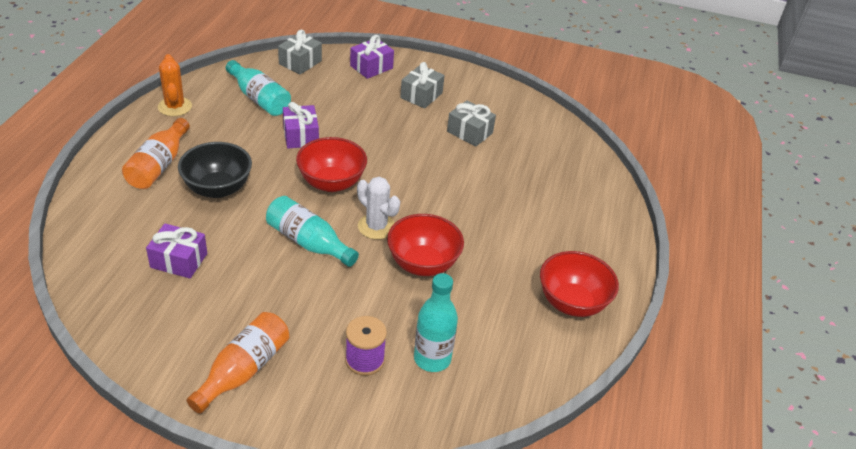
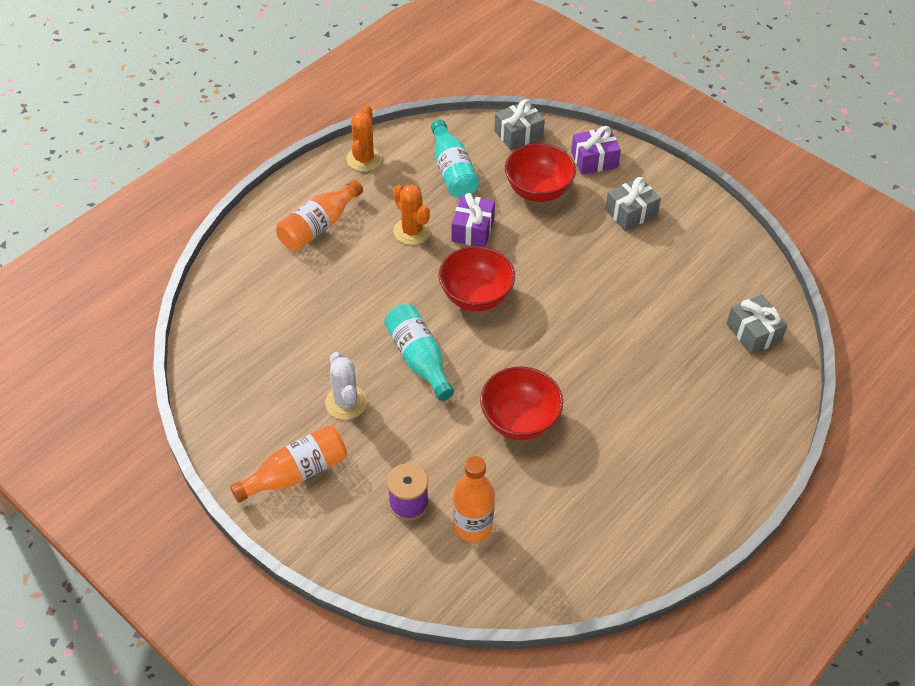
camera: 30 degrees right, 10 degrees up
(179, 260) = (291, 339): purple gift -> none
(217, 188) = (361, 269): black bowl -> none
(248, 149) = (412, 231): none -> orange cactus
(376, 226) = (495, 362): white cactus -> white cactus (346, 402)
(432, 359) = (473, 526): turquoise bottle -> orange bottle
(469, 132) = (659, 276): grey gift -> grey gift (753, 333)
(572, 302) = (652, 518): red bowl -> red bowl (538, 191)

